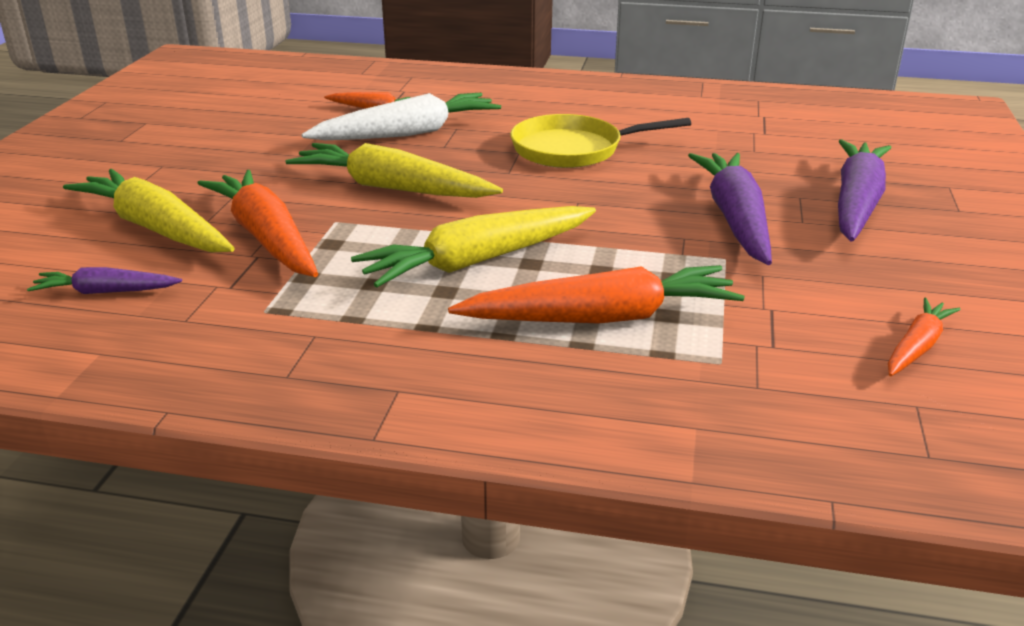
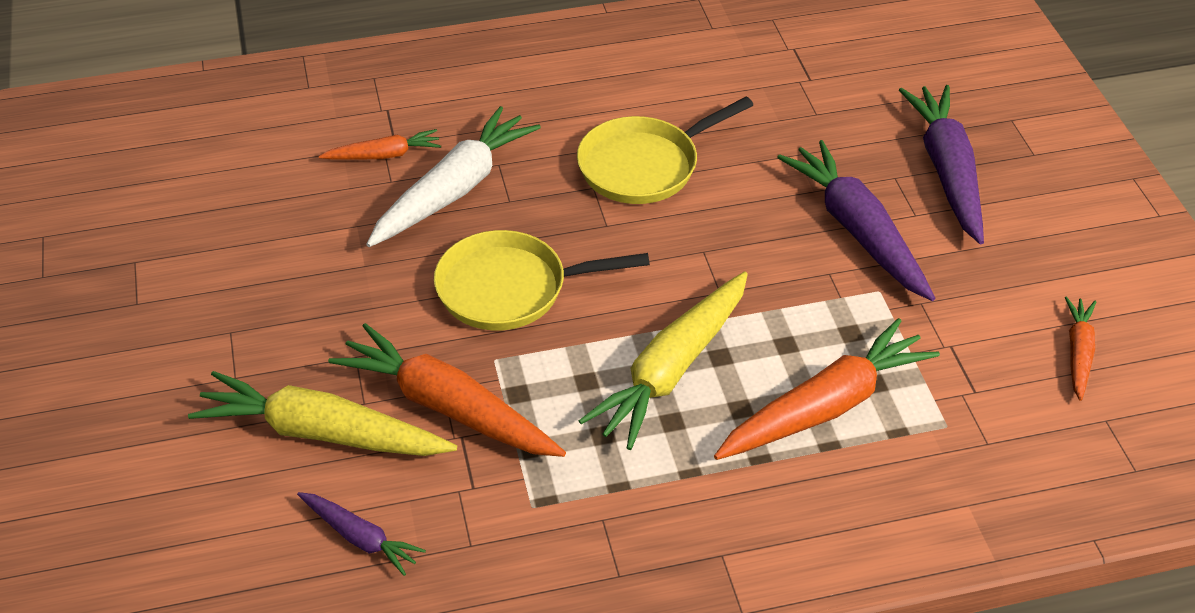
camera: 25 degrees left, 15 degrees up
(106, 292) = (360, 538): purple carrot -> purple carrot turned 120 degrees counterclockwise
(392, 188) = (510, 288): yellow carrot -> yellow pan

